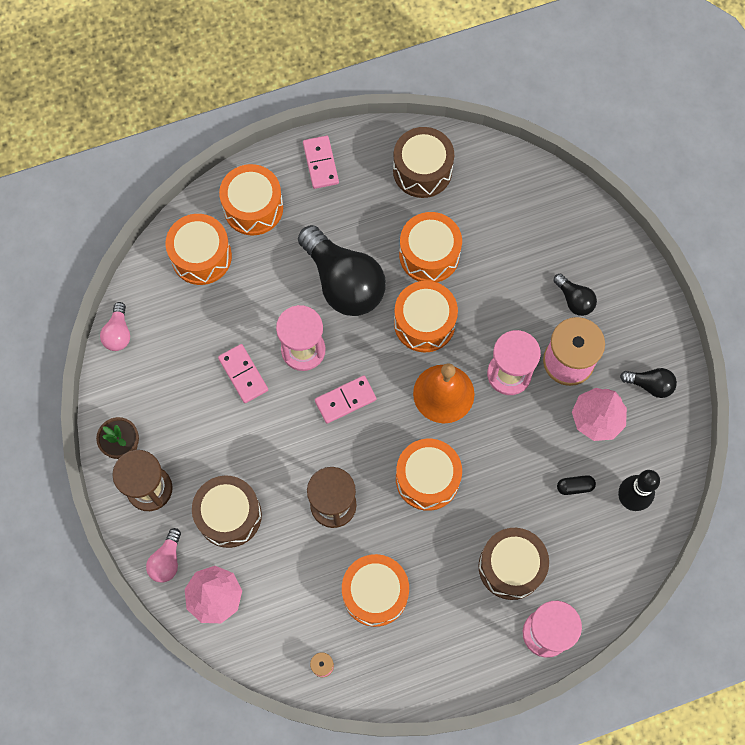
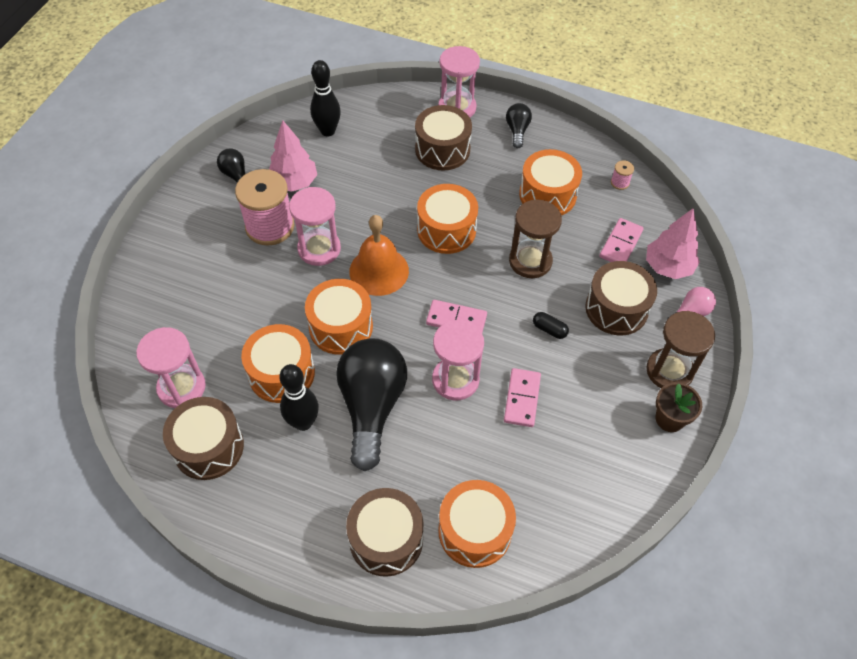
camera: 140 degrees left, 15 degrees down
(118, 333) = (608, 520): pink light bulb -> none
(253, 207) = (386, 539): orange drum -> brown drum
(321, 163) = (285, 530): pink domino -> pink domino (620, 244)
(378, 234) = (303, 422): none -> black bowling pin
(484, 191) = (181, 387): none -> pink hourglass
(574, 300) = (217, 259): black light bulb -> black light bulb (517, 131)
(575, 486) = (353, 159): black capsule -> black capsule (549, 329)

